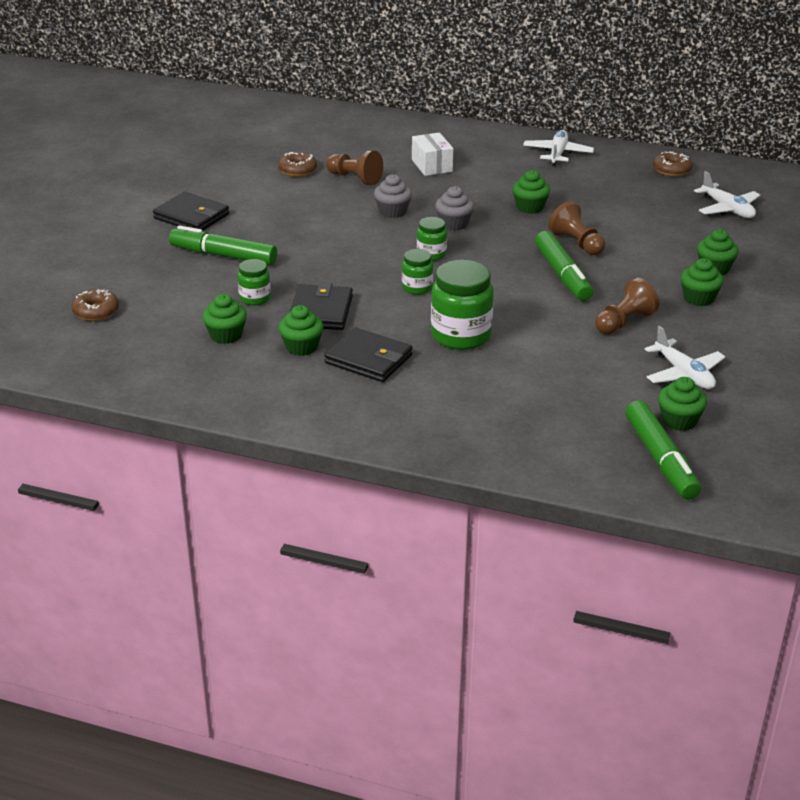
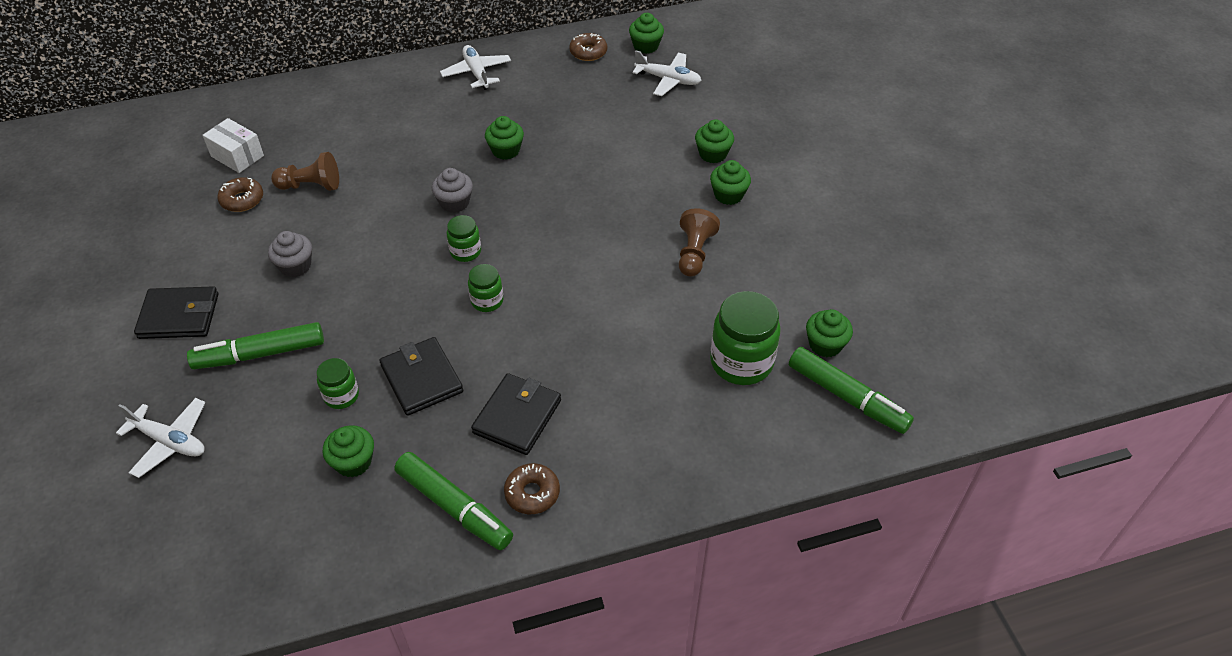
camera: 35 degrees left, 15 degrees up
(96, 311) = (183, 505): brown donut -> brown donut (532, 493)
(301, 347) = (442, 436): green cupcake -> green cupcake (646, 46)
(368, 359) = (517, 416): black wallet -> black wallet turned 60 degrees counterclockwise
(392, 212) = (384, 213): grey cupcake -> grey cupcake (295, 266)
(432, 165) = (373, 136): white box -> white box (237, 156)
(461, 336) = (575, 341): green jar -> green jar (741, 362)
(562, 275) = (600, 221): green marker -> green marker (454, 507)
(577, 243) = (581, 176): brown pawn -> none
(684, 374) = (786, 289): white plane -> white plane (170, 441)

